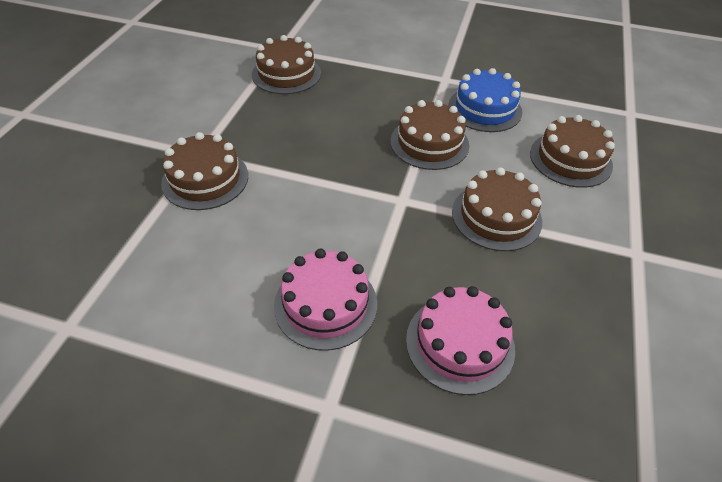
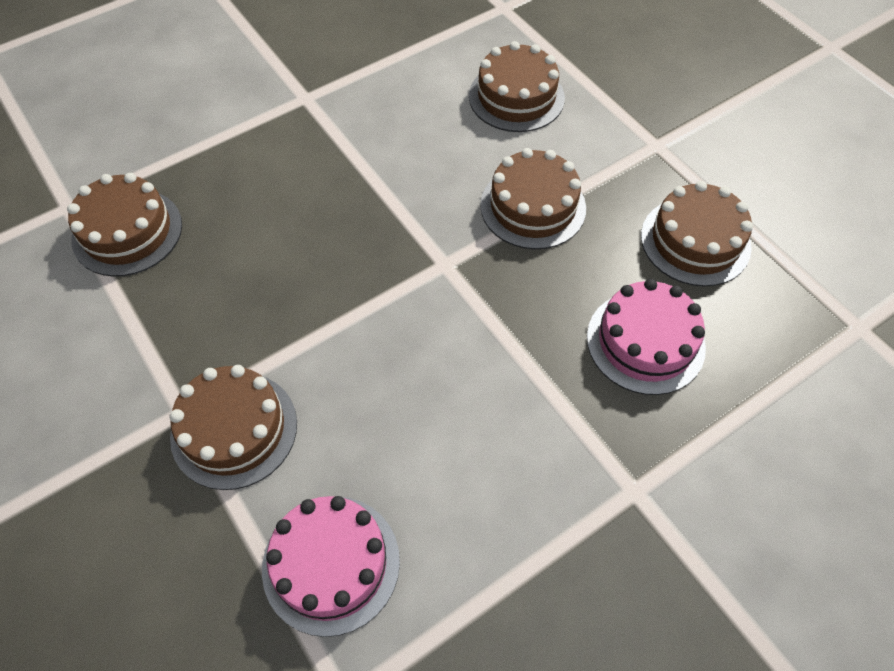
camera: 50 degrees left, 10 degrees up
(325, 304) = (519, 420): pink cake -> pink cake (331, 563)
(429, 143) = (388, 184): brown cake -> brown cake (695, 241)
(484, 109) = (385, 102): blue cake -> none

